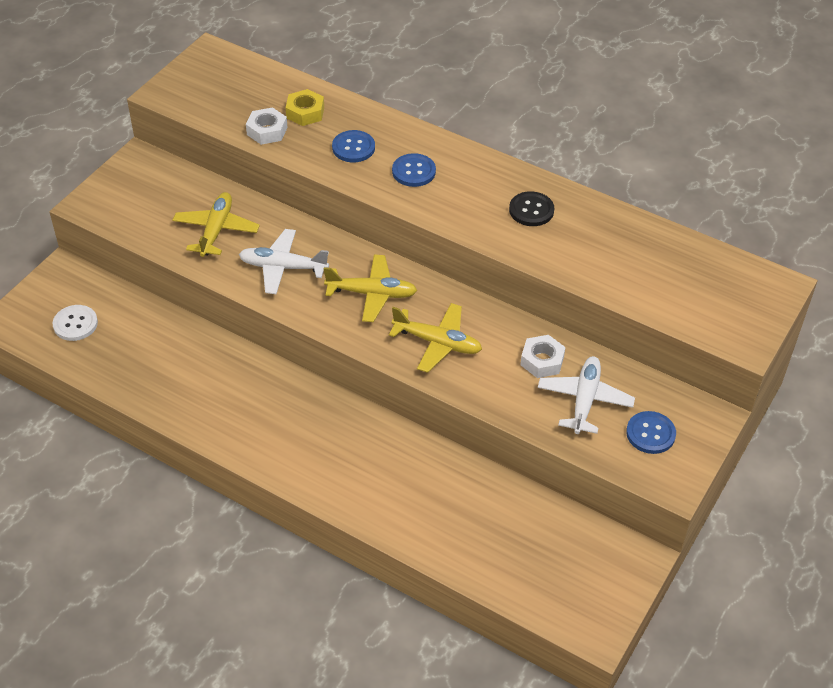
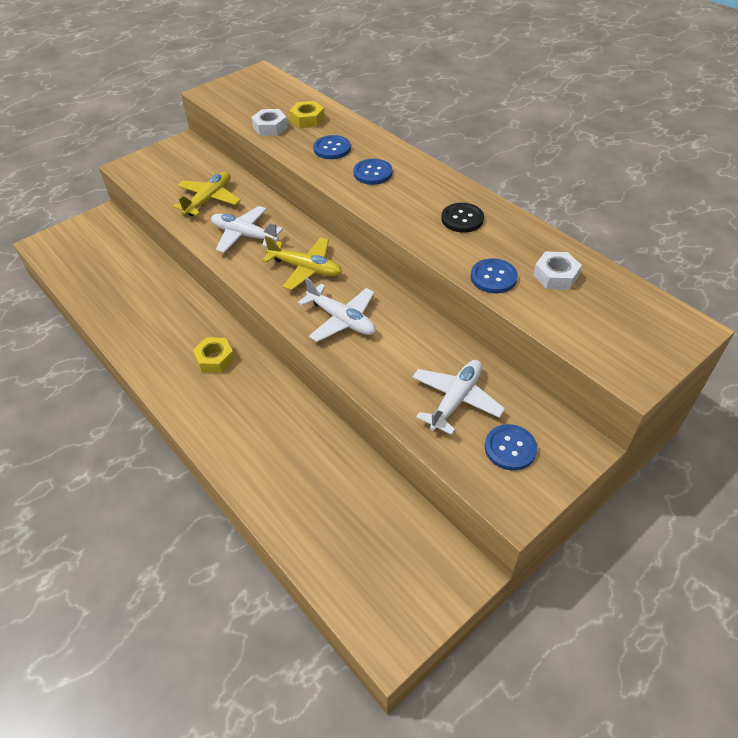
camera: 20 degrees right, 0 degrees up
(75, 324) = (88, 254): white button -> none
(300, 415) = (215, 359): none -> yellow nut
(438, 343) = (342, 319): yellow plane -> white plane
(542, 361) = (430, 355): white nut -> white nut (555, 276)
(587, 270) = (493, 277): none -> blue button

